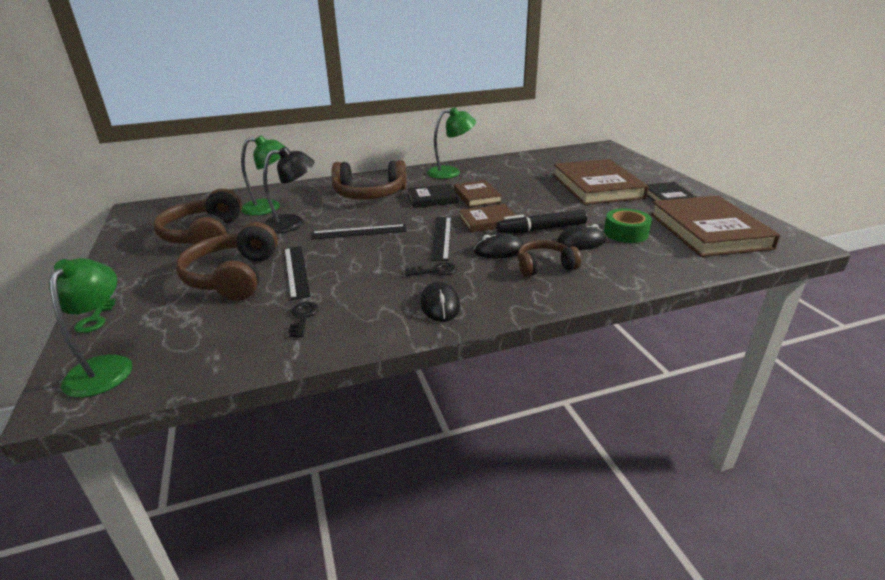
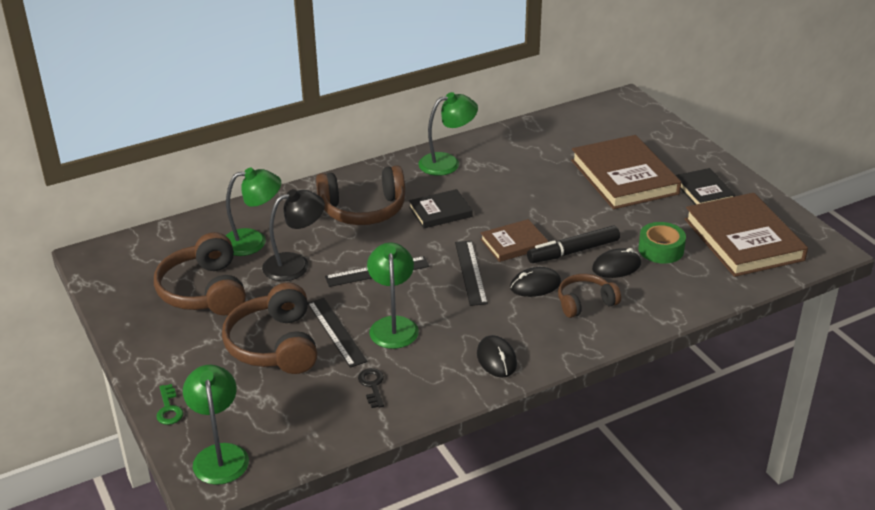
camera: 10 degrees left, 5 degrees up
(351, 270) = (393, 325): none -> green lamp
(435, 271) = (478, 318): black key -> none
(477, 196) = (491, 204): brown book -> none

